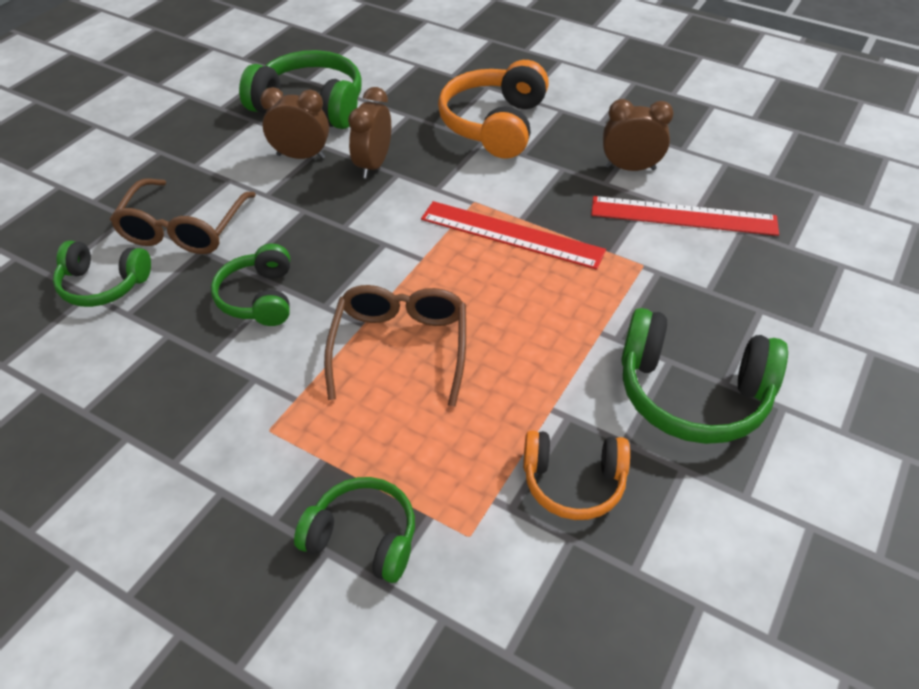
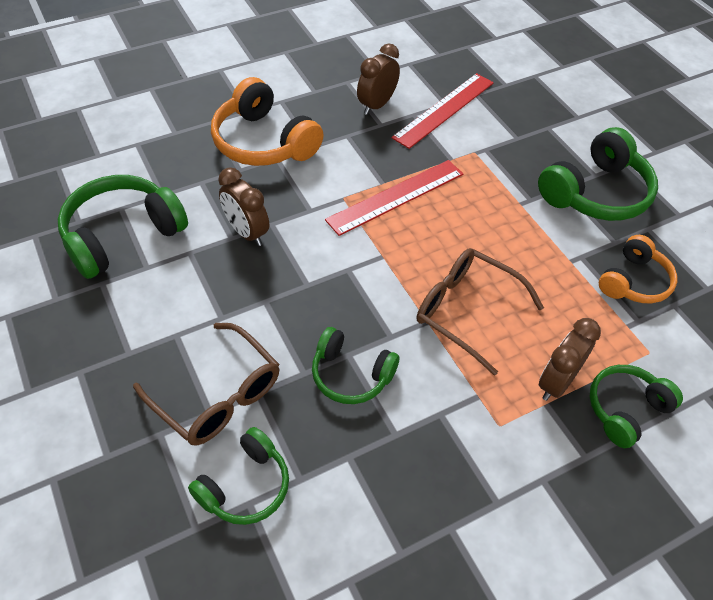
camera: 60 degrees left, 5 degrees up
(301, 156) = (190, 272): brown clock -> brown clock (556, 382)

